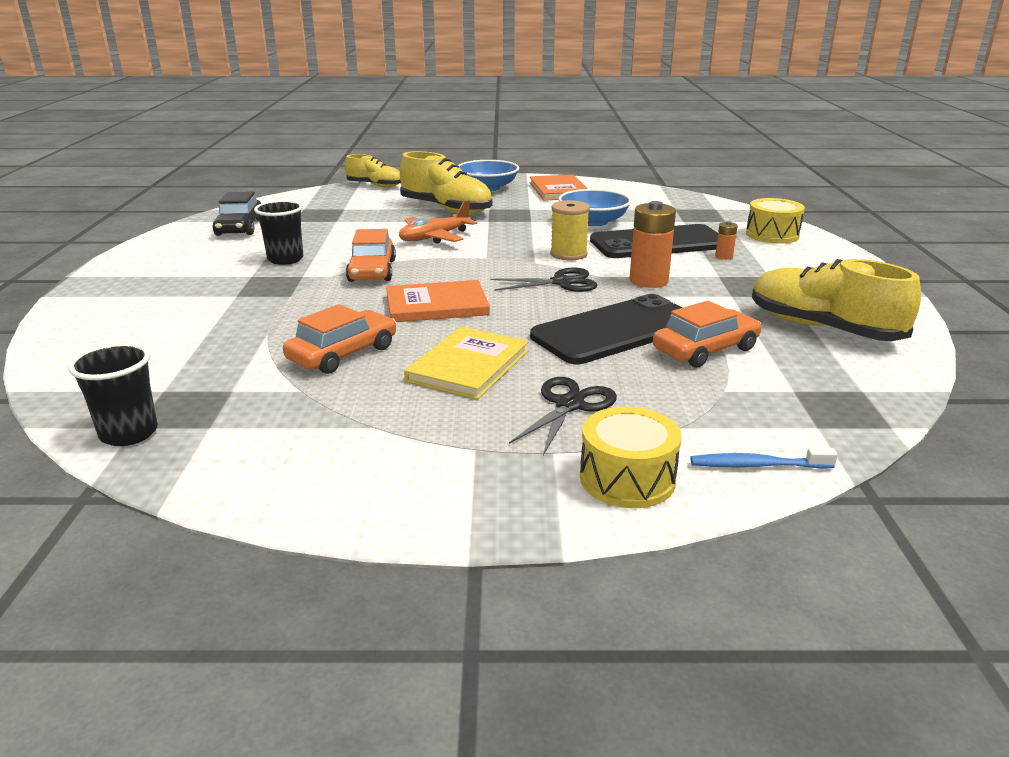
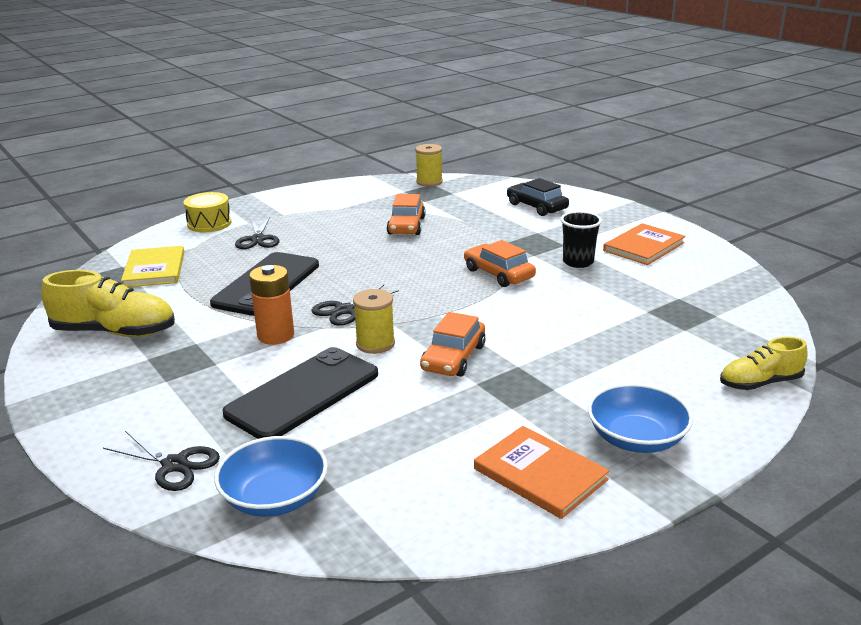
camera: 145 degrees right, 0 degrees up
(129, 433) = (429, 182): black cup -> yellow spool
(240, 227) = (693, 275): black car -> black car (536, 206)
(434, 237) = (521, 322): orange plane -> none
(436, 305) = (406, 264): orange book -> orange book (644, 247)
(446, 209) = (592, 369): yellow shoe -> none
(468, 366) = (331, 240): yellow book -> yellow book (154, 269)
(593, 221) = (408, 408): blue bowl -> blue bowl (275, 498)
(705, 349) = (199, 289): orange car -> orange car (453, 358)
(724, 256) = (221, 395): orange battery -> none
(757, 465) = (152, 242): blue toothbrush -> none
(772, 235) = (174, 465): yellow drum -> black scissors

